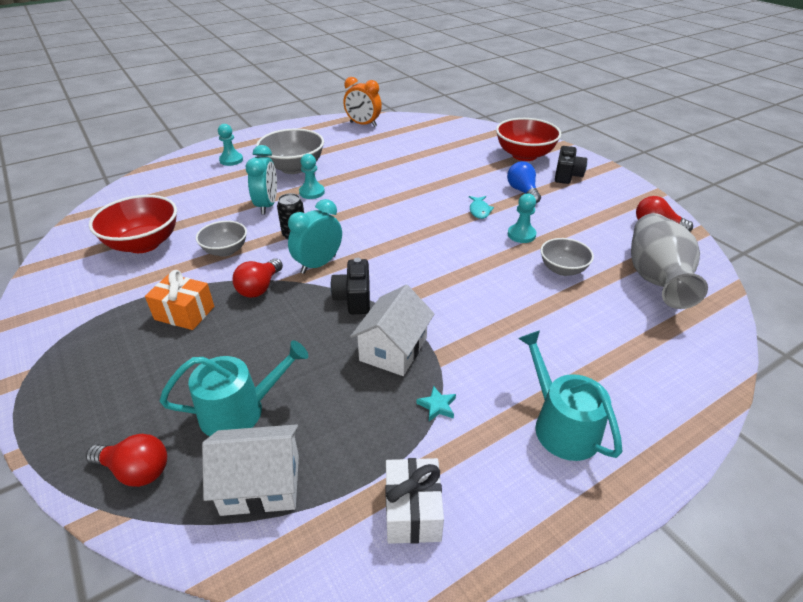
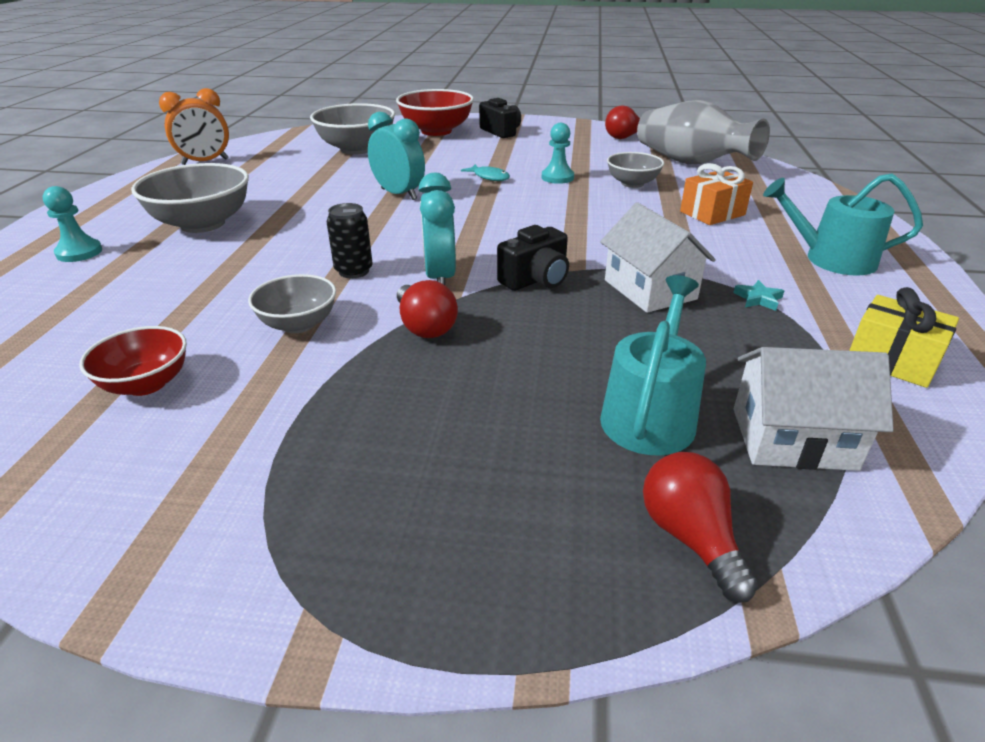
camera: 50 degrees left, 5 degrees down
(136, 470) = (690, 537): red light bulb -> red light bulb turned 75 degrees counterclockwise
(144, 244) = (146, 384): red bowl -> red bowl, size x0.60
(184, 313) = (391, 398): orange gift -> orange gift (712, 213)
(261, 484) = (793, 438): white house -> white house turned 60 degrees clockwise
(267, 205) = (252, 266): turquoise clock -> turquoise clock (399, 194)
(312, 192) = (283, 232): turquoise pawn -> none
(354, 298) = (536, 280): black camera -> black camera turned 75 degrees counterclockwise
(413, 511) = (892, 360): white gift -> yellow gift
(449, 149) = (357, 149): none -> grey bowl
(522, 191) = (492, 153): blue light bulb -> none

